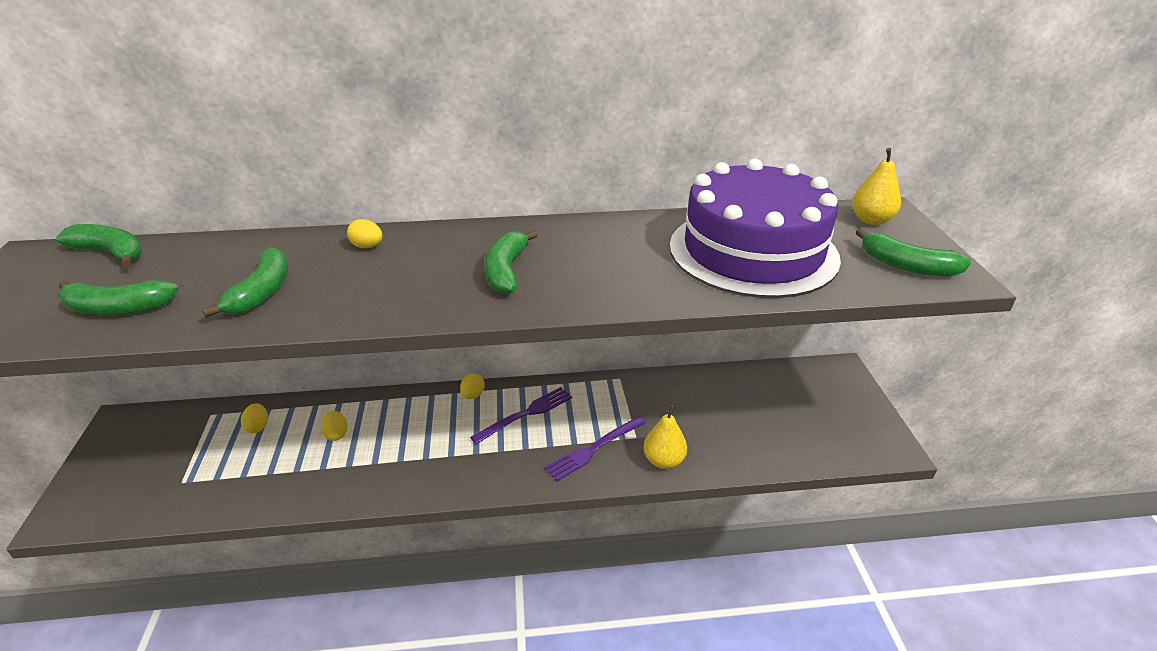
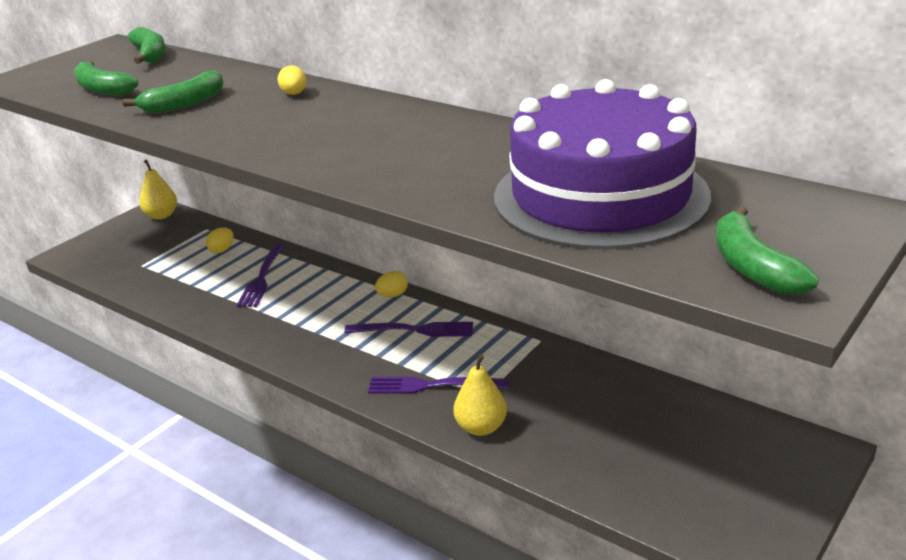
camera: 45 degrees right, 5 degrees down
(336, 434) = (262, 278): yellow egg -> purple fork
(506, 271) = (355, 141): green banana -> none
(871, 220) = (813, 213): yellow pear -> yellow pear (161, 215)

